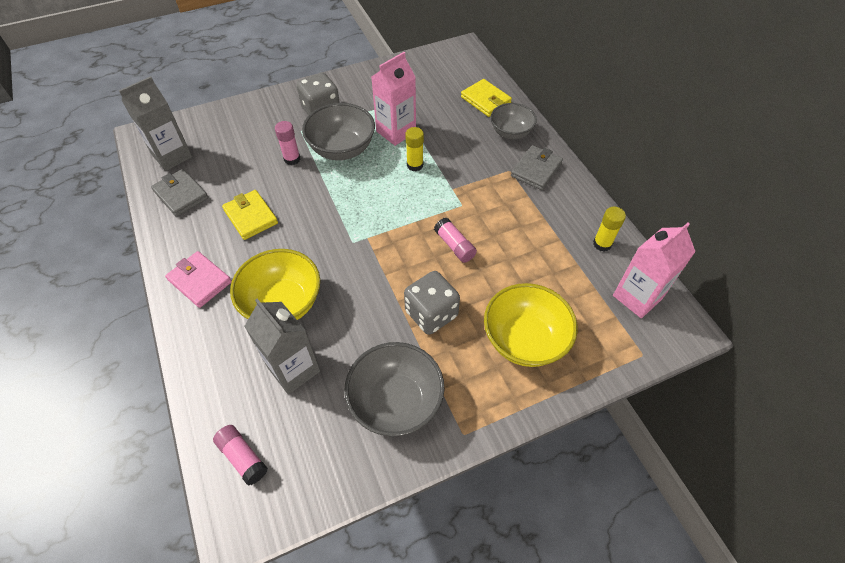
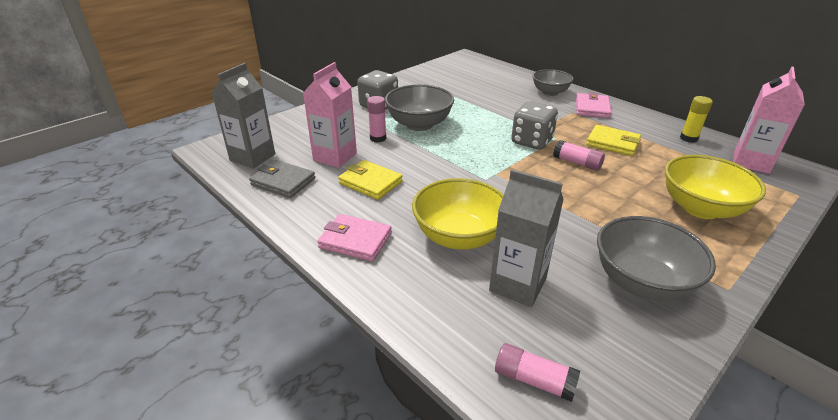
camera: 20 degrees left, 20 degrees down
(396, 132) = (457, 107): pink carton -> pink carton (335, 157)
(415, 165) = (492, 122): yellow glue stick -> none
(431, 314) = (605, 210): grey dice -> grey dice (531, 141)
(485, 100) = (512, 79): yellow wallet -> yellow wallet (612, 143)
(536, 170) = (592, 108): grey wallet -> pink wallet

